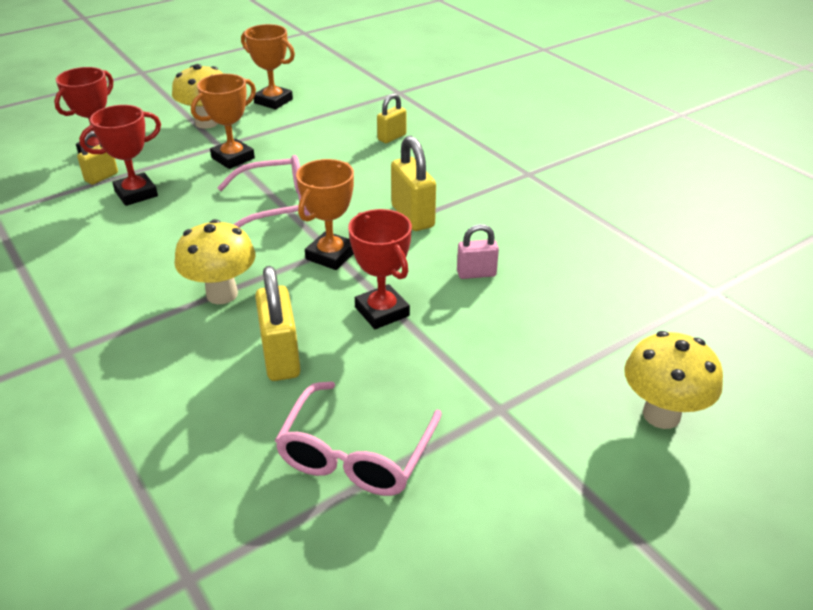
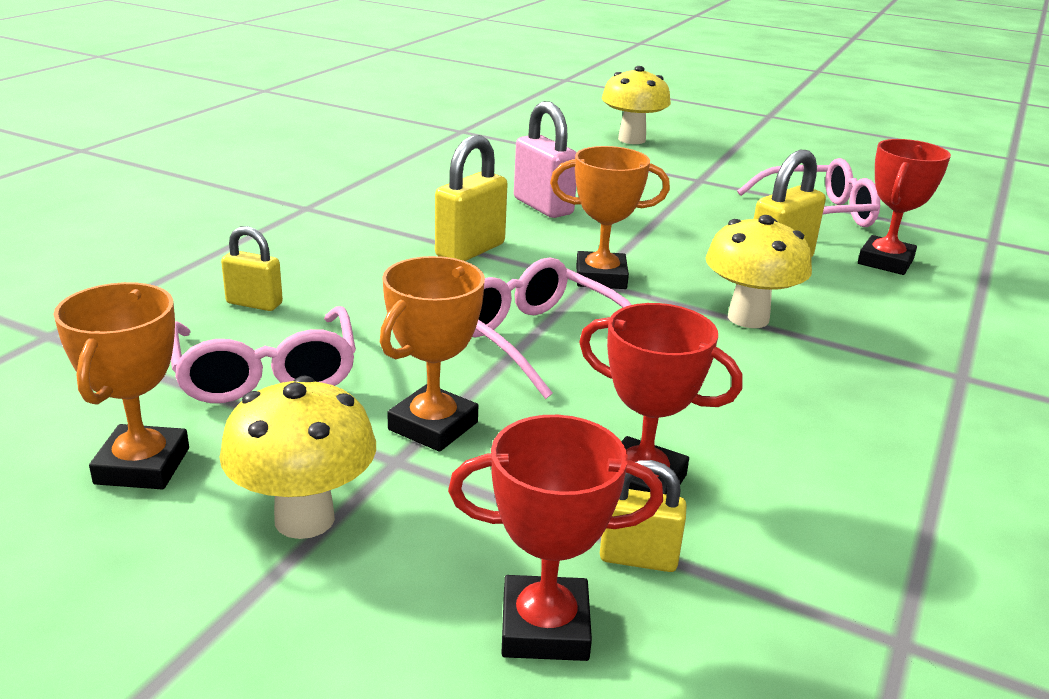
camera: 120 degrees left, 10 degrees down
(233, 158) = (433, 426): orange trophy -> orange trophy turned 75 degrees counterclockwise
(317, 130) = (266, 373): none -> pink glasses
(382, 311) = (655, 234): red trophy -> red trophy (885, 262)
(476, 273) = (543, 206): pink padlock -> pink padlock, size x1.62

